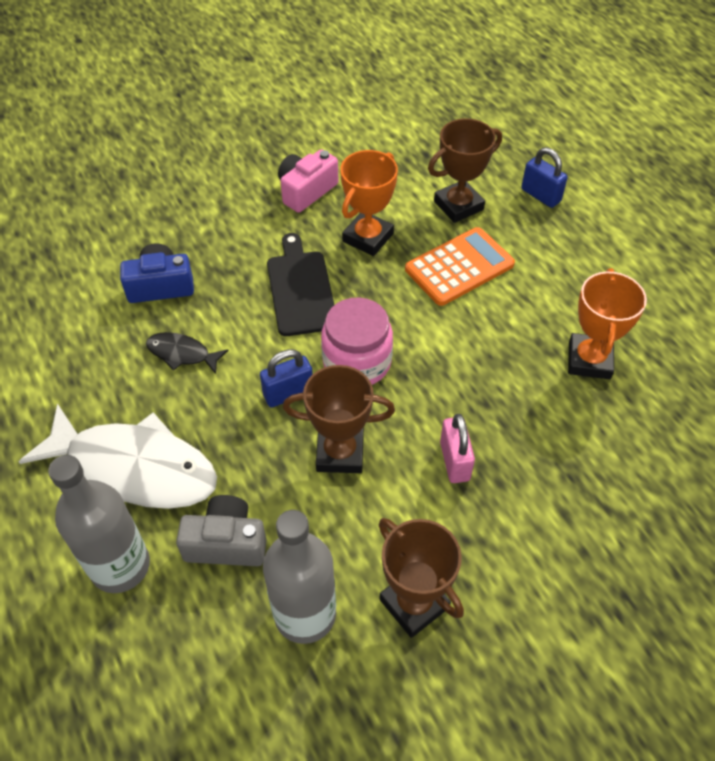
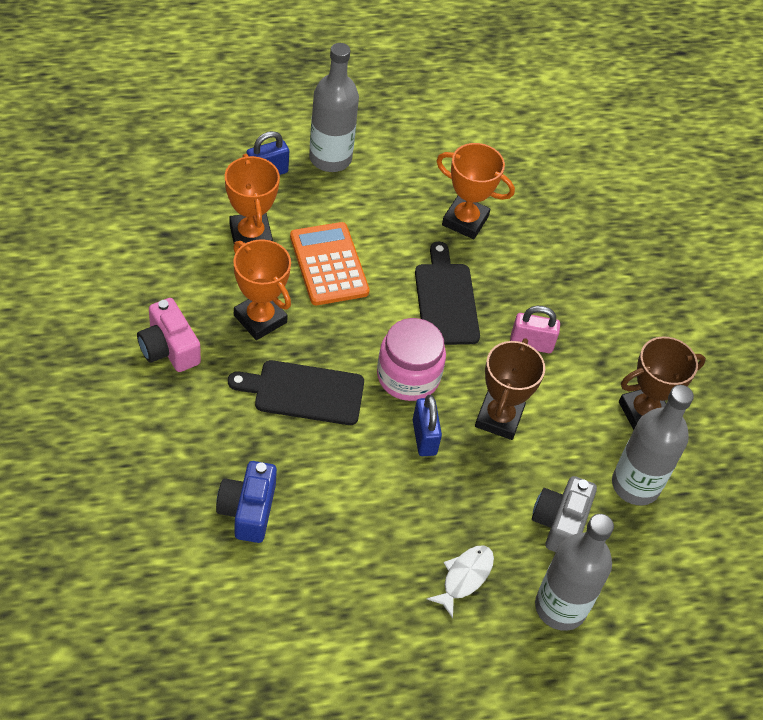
camera: 80 degrees left, 0 degrees up
(134, 467) = (464, 577): white fish -> white fish, size x0.46
(182, 354) = (346, 510): black fish -> none
(458, 205) = (250, 236): brown trophy -> orange trophy
(470, 369) = (446, 300): none -> black cutting board
(593, 233) = (330, 158): none -> grey bottle

